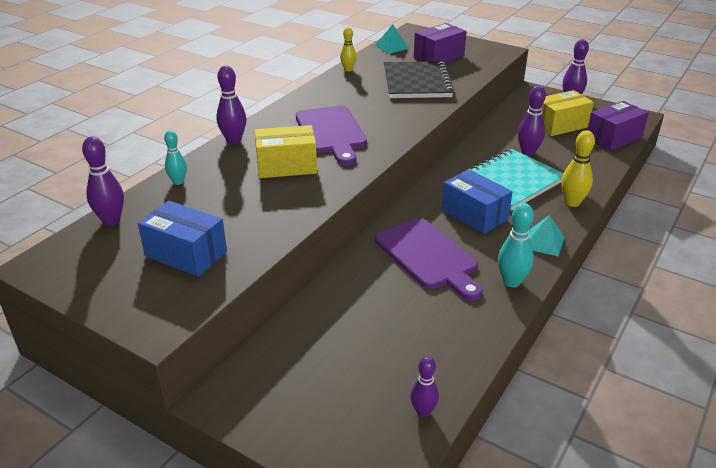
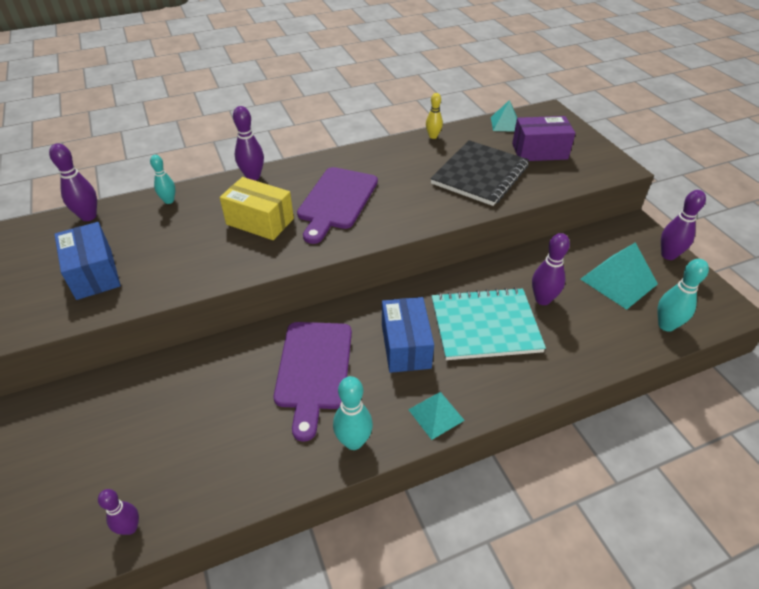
camera: 35 degrees right, 10 degrees up
(560, 125) = (618, 281): yellow box -> turquoise pyramid
(572, 202) = (520, 384): yellow bowling pin -> none
(613, 138) = (666, 325): purple box -> turquoise bowling pin

